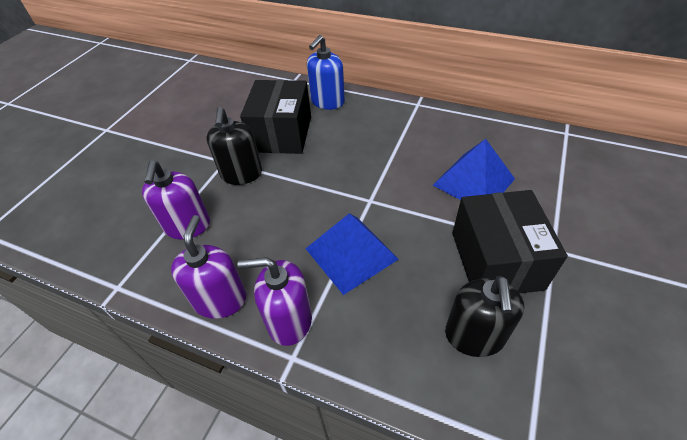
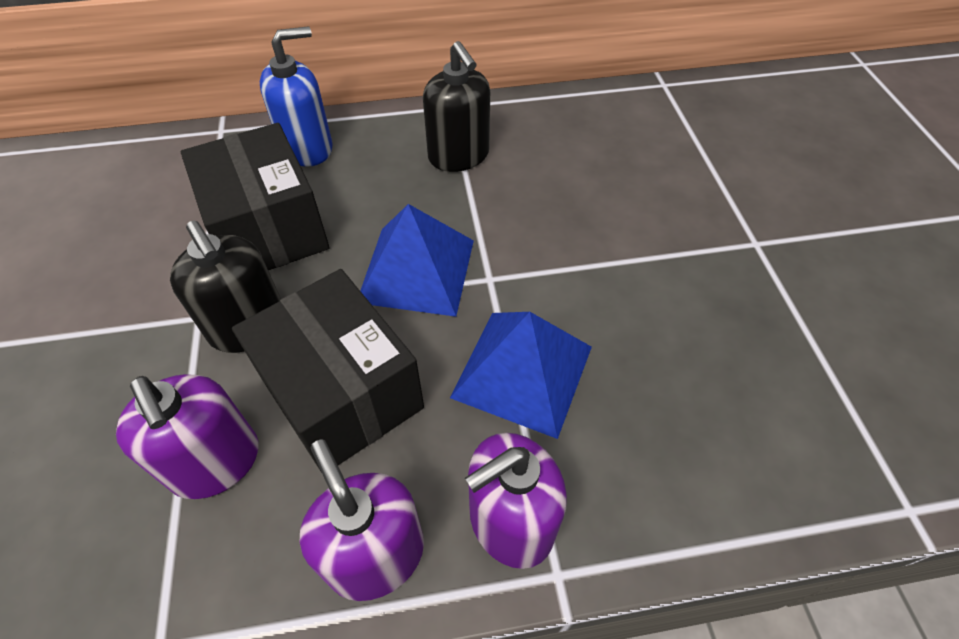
camera: 35 degrees left, 5 degrees up
(327, 101) = (307, 148): blue soap dispenser -> blue soap dispenser turned 120 degrees counterclockwise
(473, 182) = (605, 193): blue pyramid -> blue pyramid (416, 270)
(474, 336) = (755, 401): black soap dispenser -> black soap dispenser (459, 156)
(496, 260) = (707, 288): black box -> black box (341, 393)

